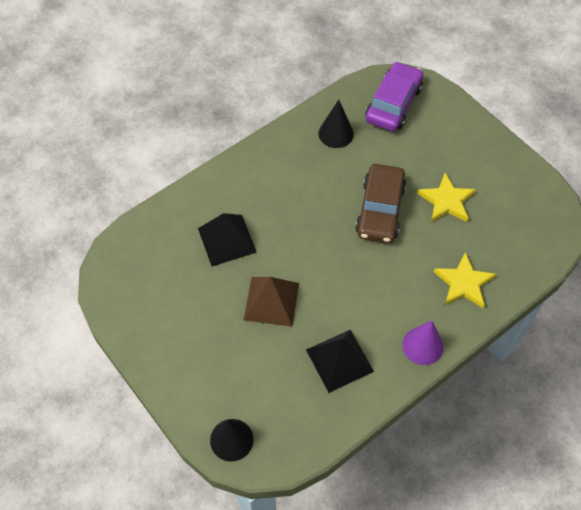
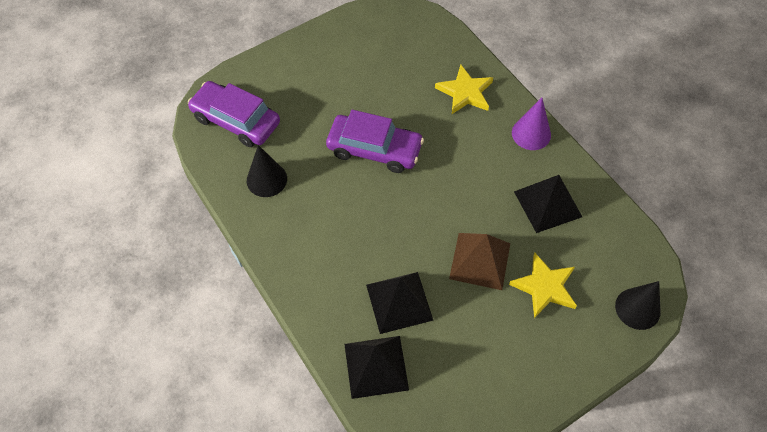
camera: 85 degrees left, 0 degrees up
(169, 227) = (376, 366): none -> black pyramid
(380, 210) = (374, 149): brown car -> purple car
(446, 201) = (370, 92): yellow star -> yellow star (544, 287)

